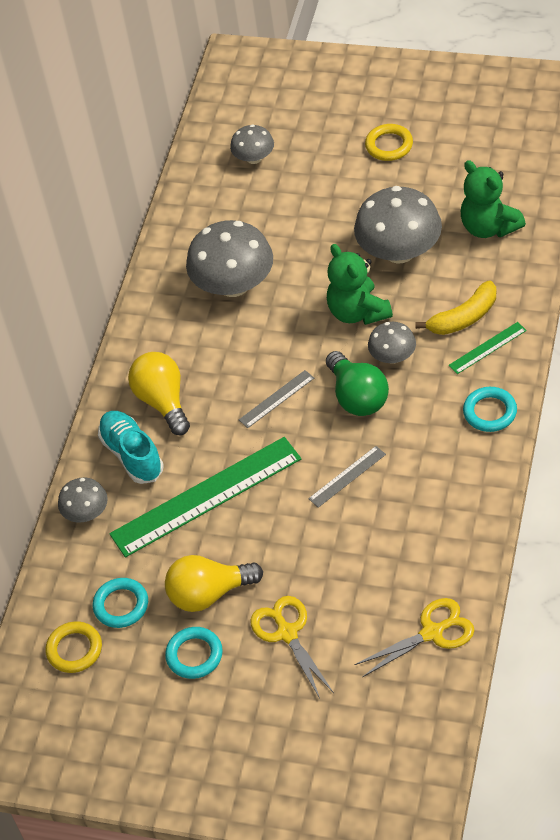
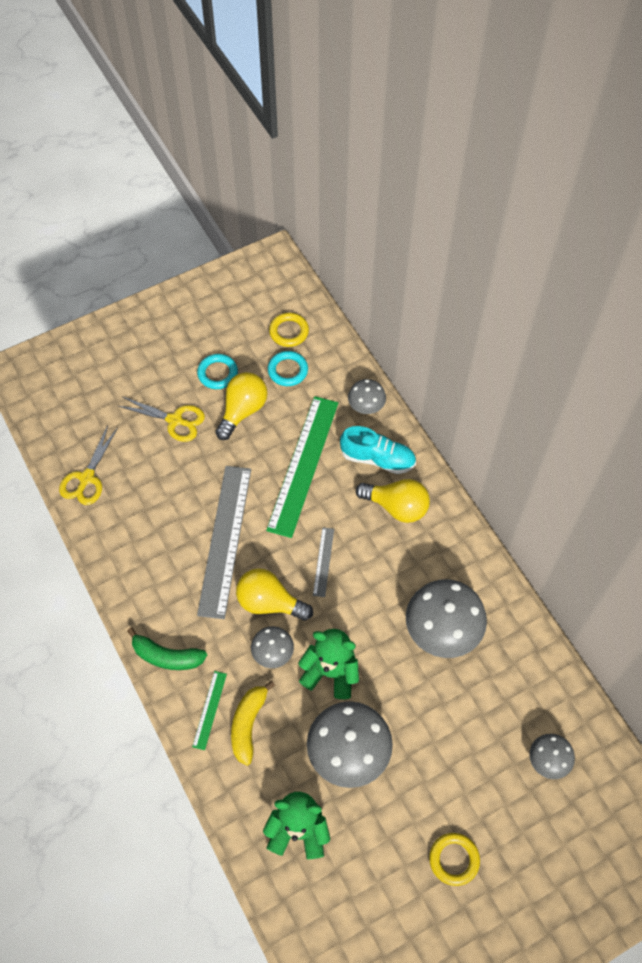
camera: 130 degrees right, 10 degrees up
(347, 476) = (225, 540): grey ruler -> grey ruler, size x2.24
(357, 397) = (269, 602): green light bulb -> yellow light bulb
(490, 412) = (166, 656): turquoise ring -> green banana

